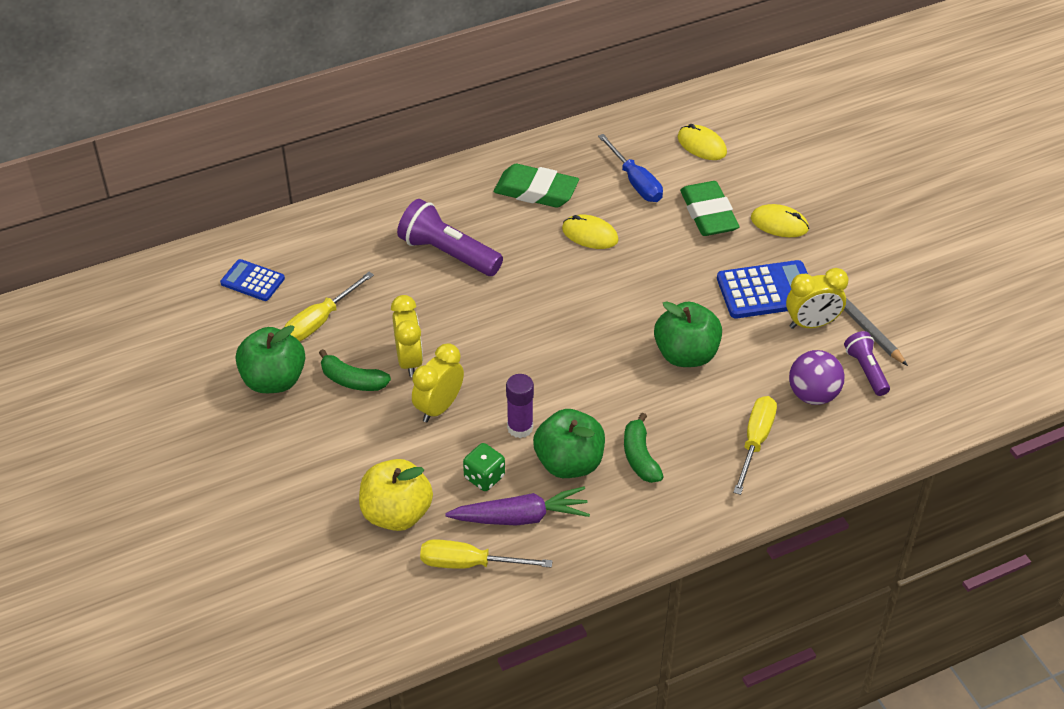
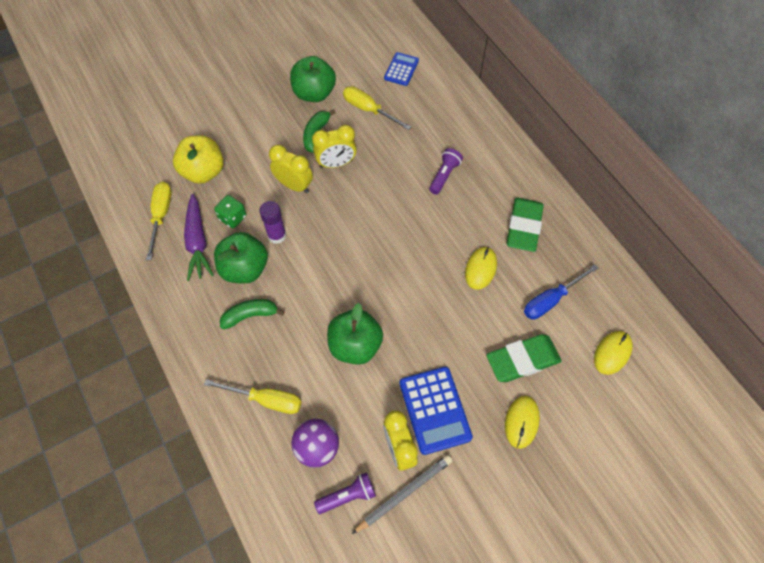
camera: 85 degrees right, 15 degrees up
(448, 253) = (444, 175): purple flashlight -> purple flashlight, size x0.59

